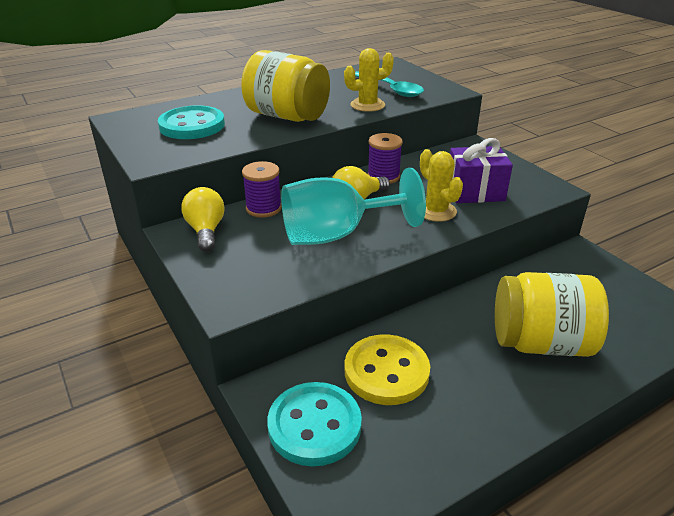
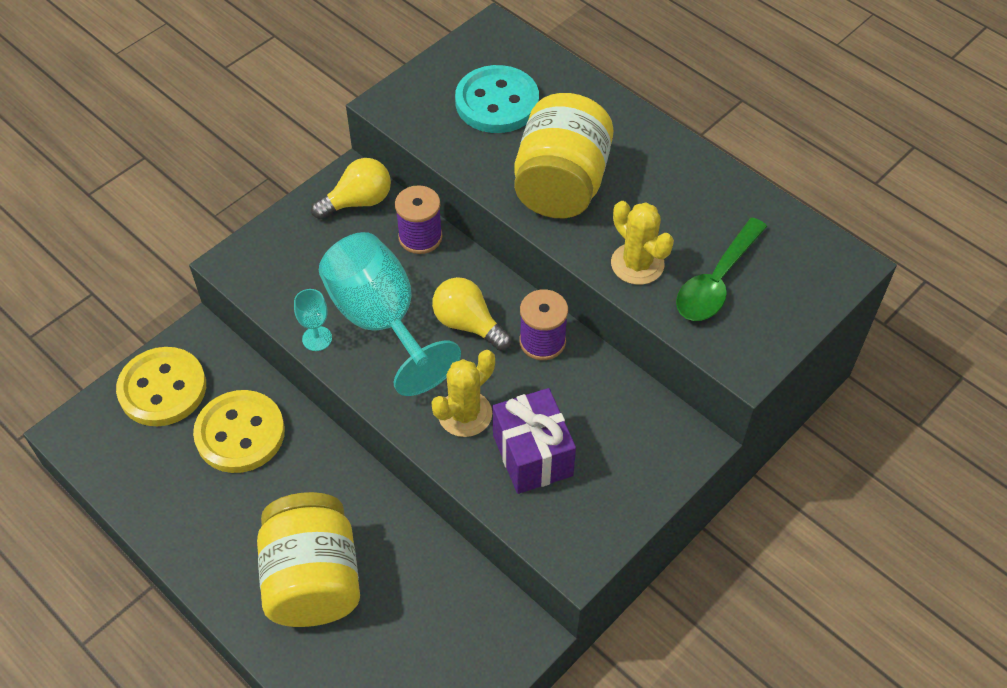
camera: 75 degrees right, 20 degrees up
(314, 425) = (162, 389): turquoise button -> yellow button
(341, 267) = (317, 338): none -> turquoise goblet
(391, 89) = (717, 281): turquoise spoon -> green spoon

